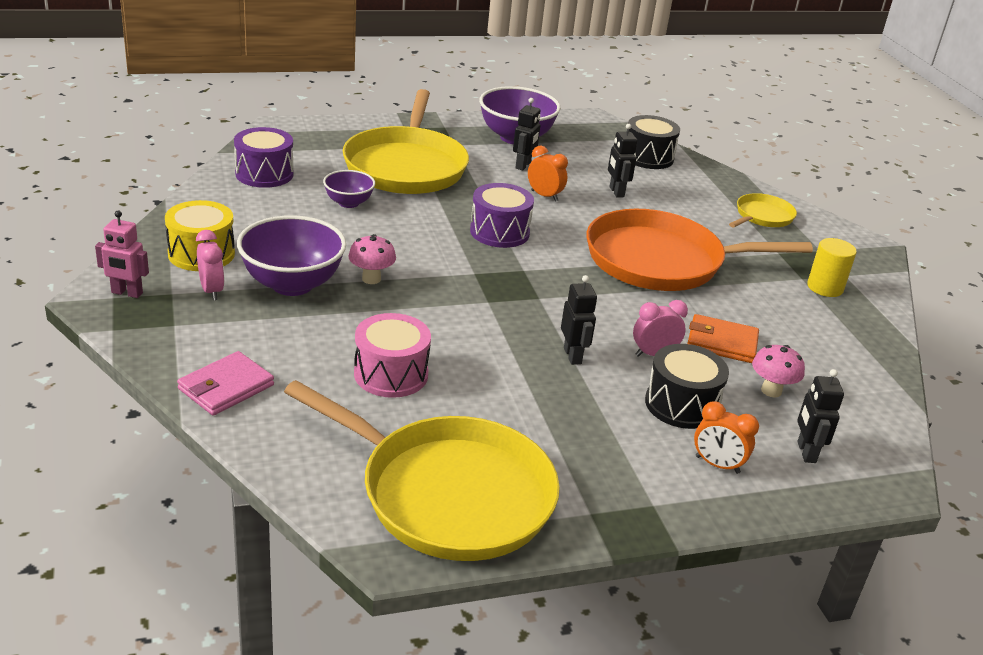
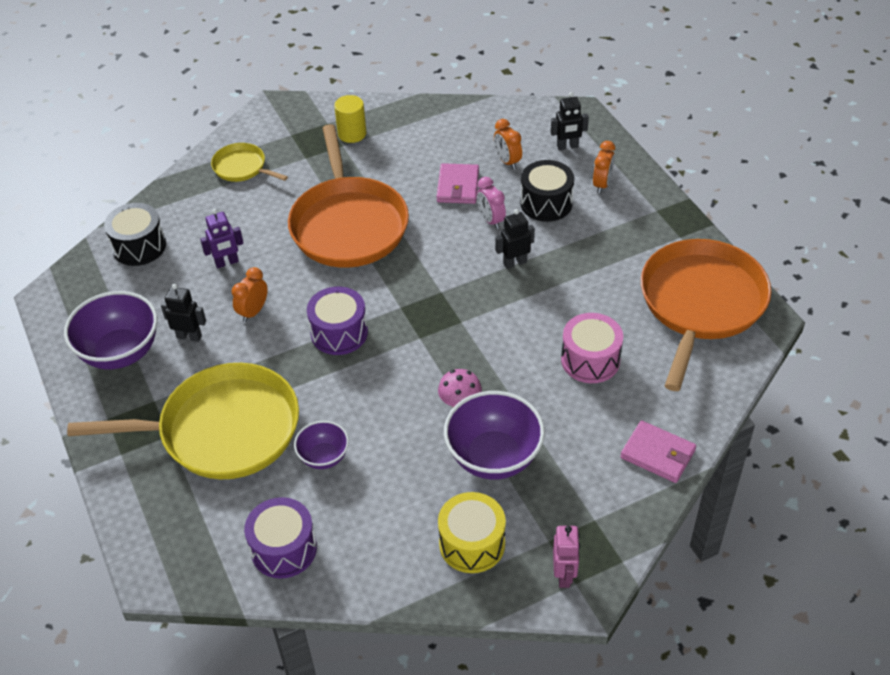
camera: 95 degrees left, 15 degrees up
(212, 291) = (531, 512): pink clock -> none
(448, 493) = (700, 304): yellow pan -> orange pan
(616, 192) = (227, 263): black robot -> purple robot
(722, 342) = (458, 186): orange wallet -> pink wallet
(771, 391) = (507, 161): pink mushroom -> orange clock

